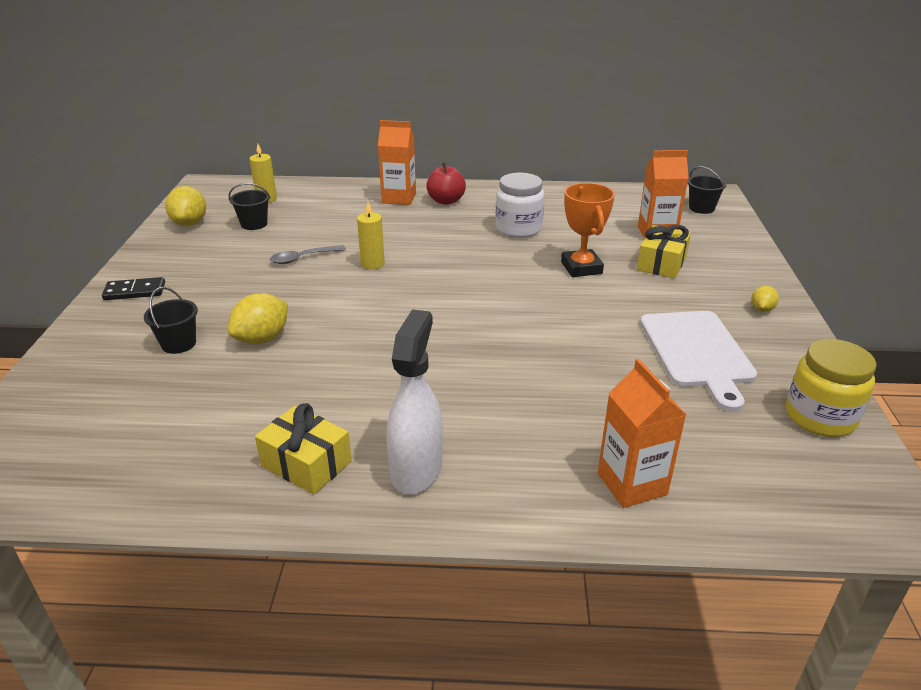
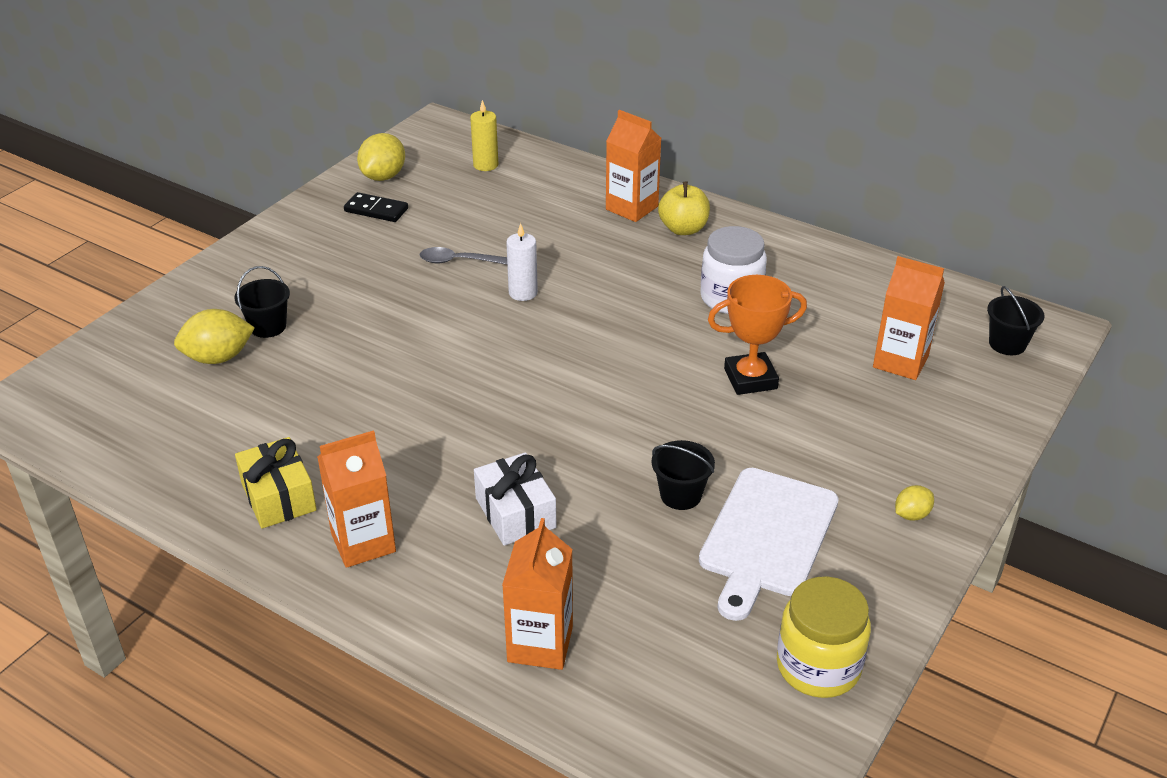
camera: 30 degrees right, 5 degrees up
(135, 291) = (273, 250): black domino -> black domino (376, 210)
(254, 224) = (445, 198): black bucket -> black bucket (680, 495)
(262, 339) = (343, 348): yellow lemon -> yellow lemon (218, 358)
(372, 264) = (523, 293): yellow candle -> white candle
(416, 469) = (363, 542): white spray bottle -> orange carton
(446, 201) = (683, 229): red apple -> yellow apple
(515, 401) = (515, 513): none -> white gift
(581, 268) = (750, 379): orange trophy -> orange trophy turned 60 degrees clockwise
(661, 263) = (856, 407): yellow gift -> none

